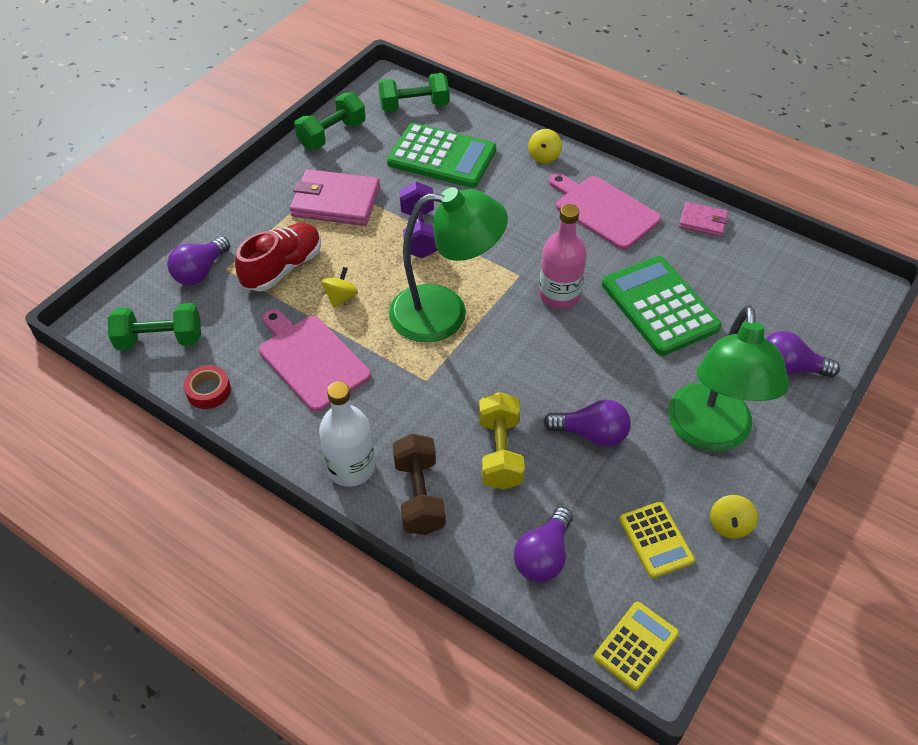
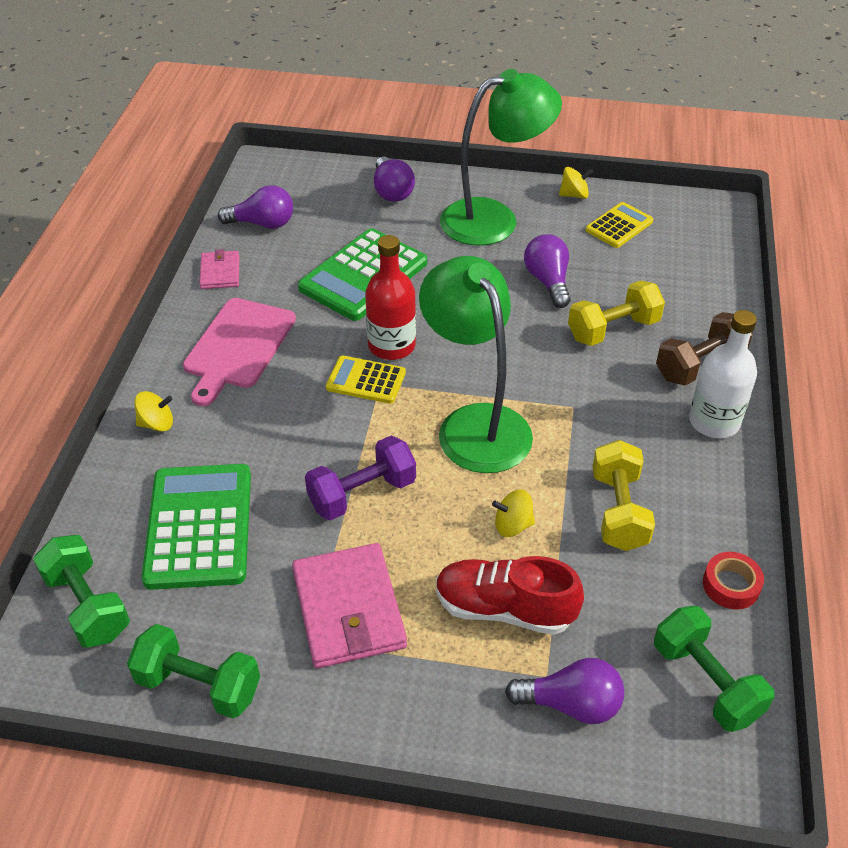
camera: 115 degrees left, 5 degrees down
(311, 359) = (618, 511): pink cutting board -> yellow dumbbell
(543, 556) = (686, 277): purple light bulb -> purple light bulb (262, 224)
(559, 295) = (391, 346): pink bottle -> red bottle
(636, 645) = (711, 217): yellow calculator -> yellow calculator (366, 380)

